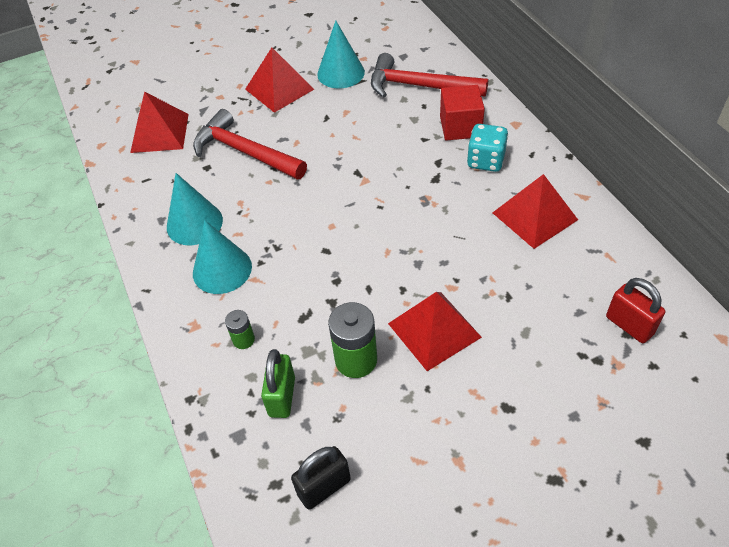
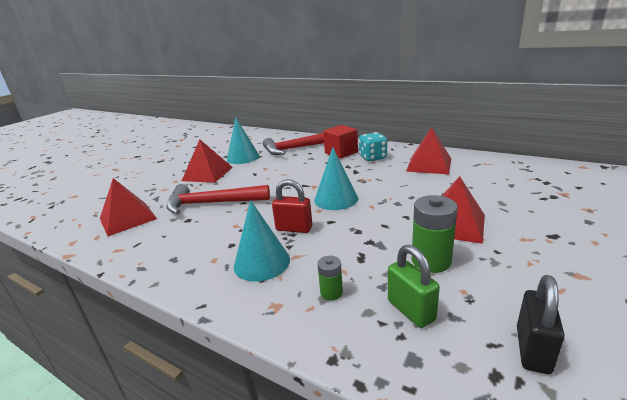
camera: 35 degrees left, 25 degrees down
(194, 223) = (208, 249): turquoise cone -> turquoise cone (336, 199)
(629, 325) = (541, 179): red padlock -> red padlock (294, 228)

